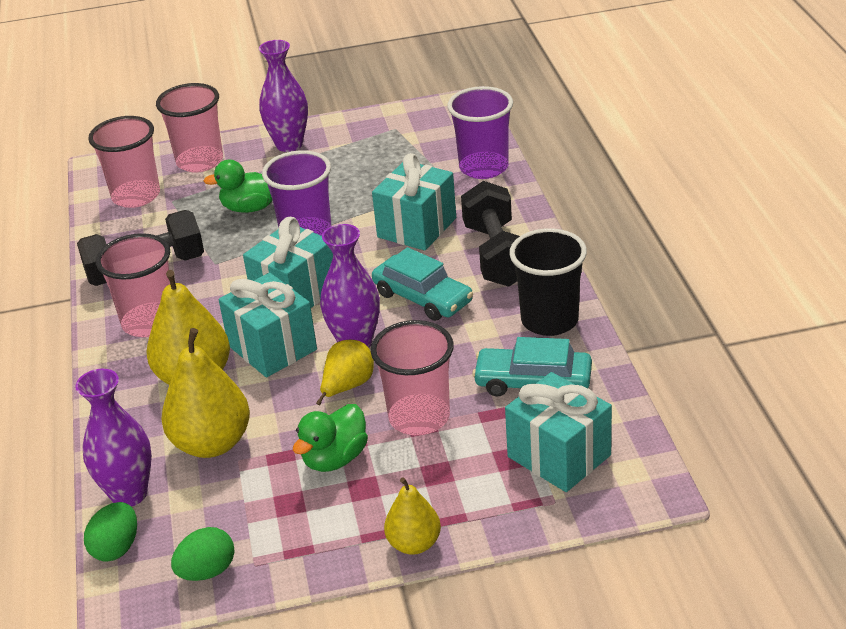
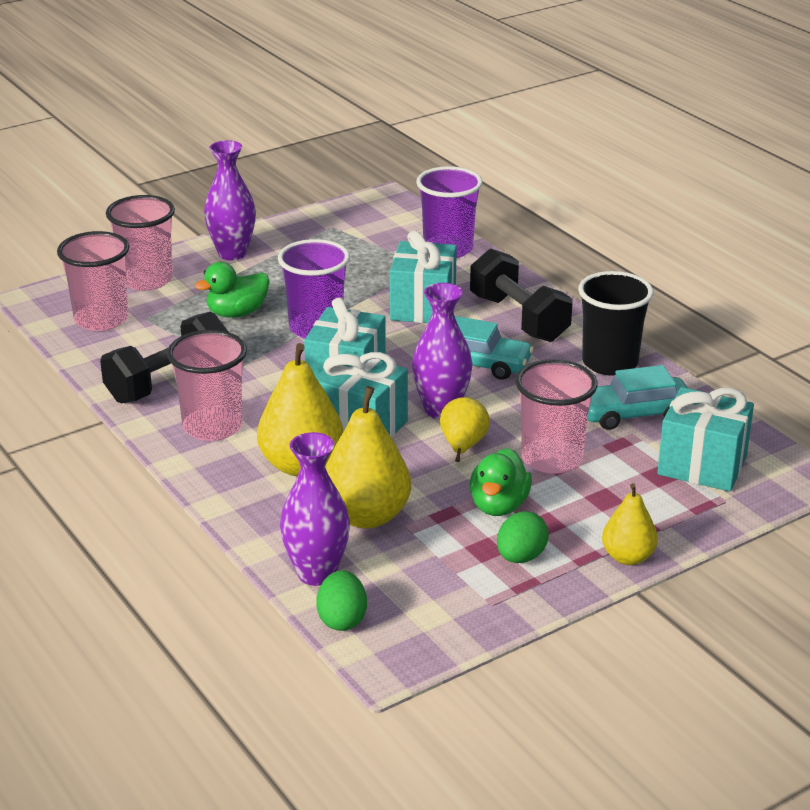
camera: 25 degrees left, 5 degrees down
(207, 571) = (450, 619): green egg -> green egg (521, 557)

